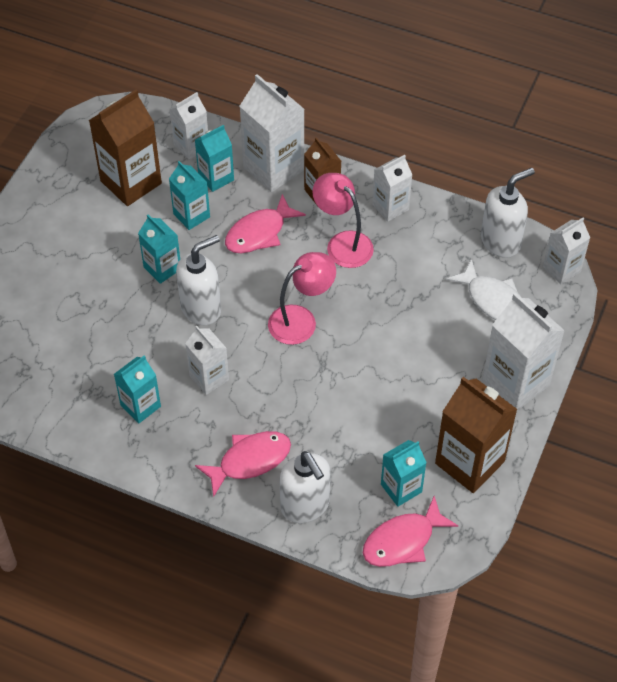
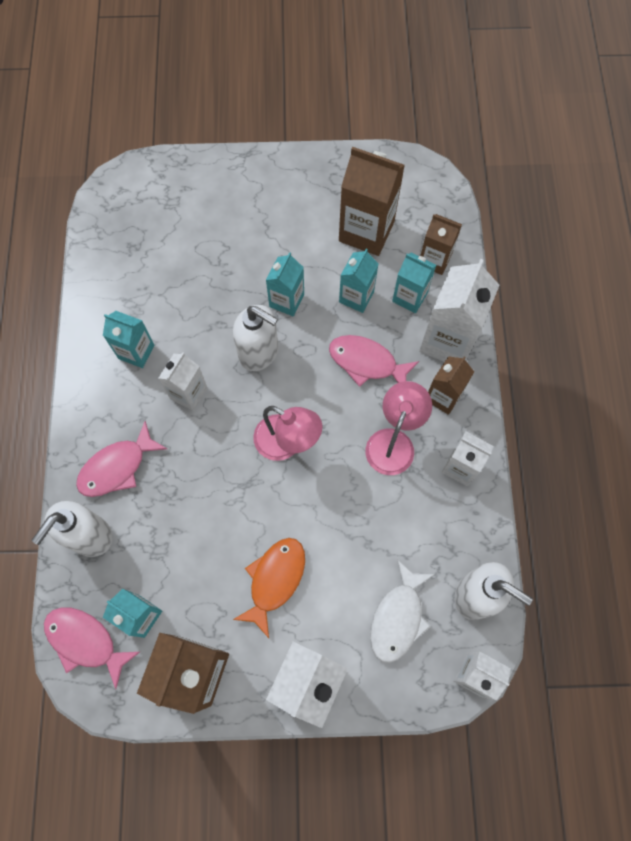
camera: 65 degrees right, 15 degrees up
(191, 146) = (434, 260): white carton -> brown carton
(250, 461) = (117, 467): pink fish -> pink fish turned 105 degrees clockwise
(420, 375) = (275, 580): none -> orange fish

